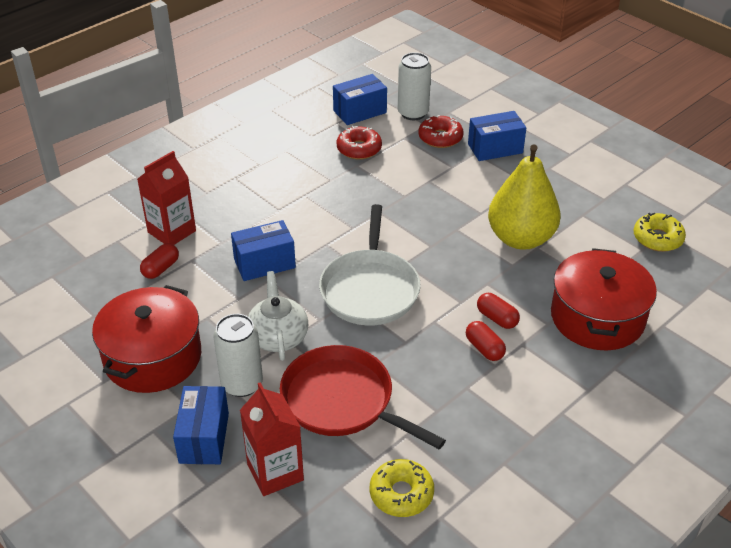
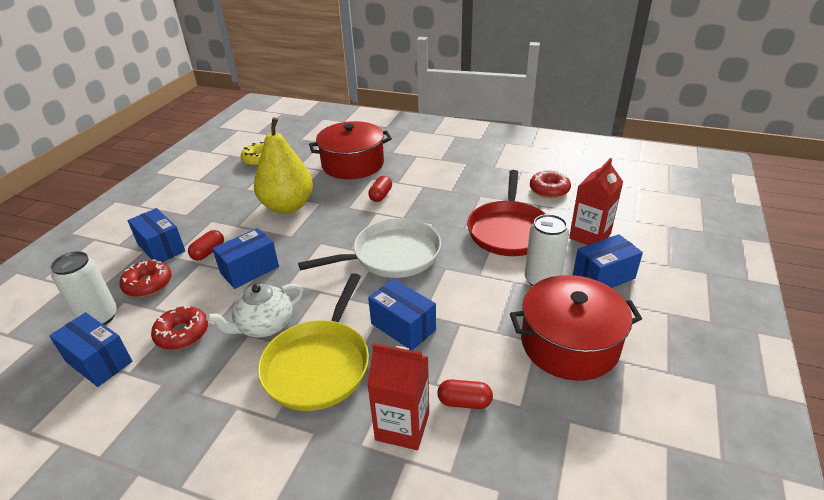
camera: 115 degrees left, 5 degrees down
(264, 207) = (319, 365): none -> yellow pan
(278, 337) = (481, 281): white teapot -> white teapot (264, 326)
(401, 494) = (549, 190): yellow donut -> red donut
(417, 193) = (250, 270): none -> blue box
(484, 348) = (412, 193): red capsule -> red capsule (208, 252)

